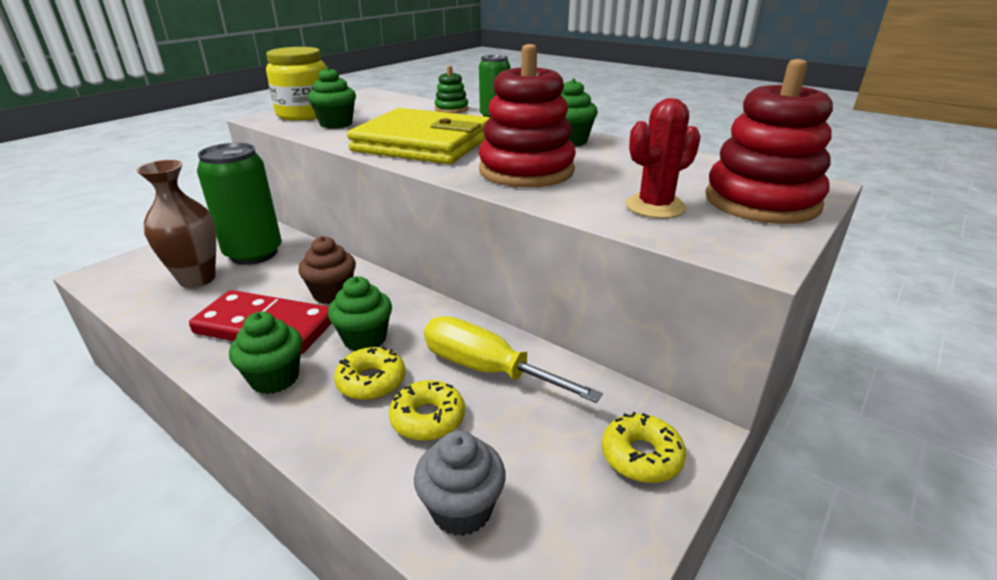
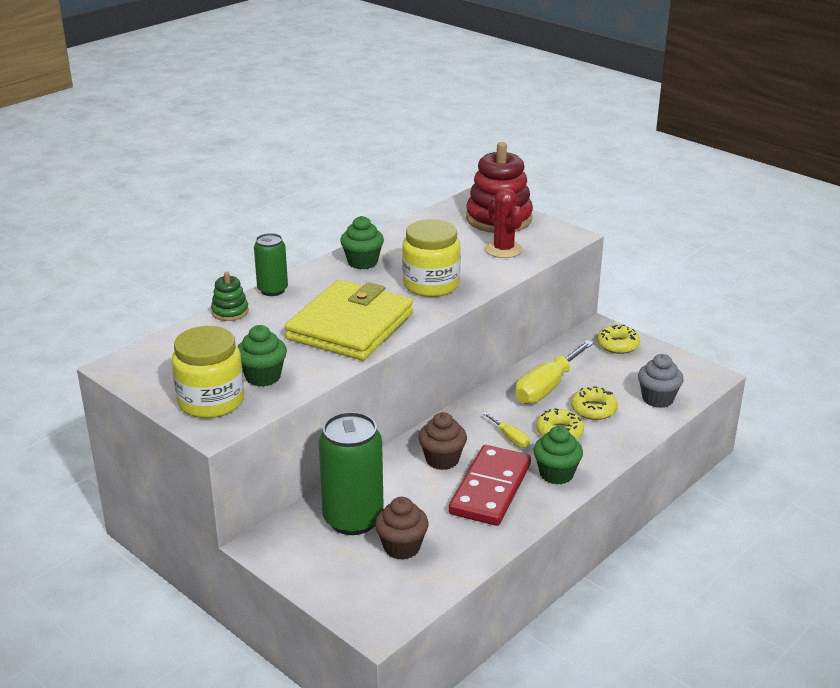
camera: 85 degrees left, 0 degrees up
(197, 279) = (402, 547): brown vase -> brown cupcake
(365, 339) = (510, 438): green cupcake -> yellow screwdriver
(526, 170) = (431, 284): red stacking toy -> yellow jar

